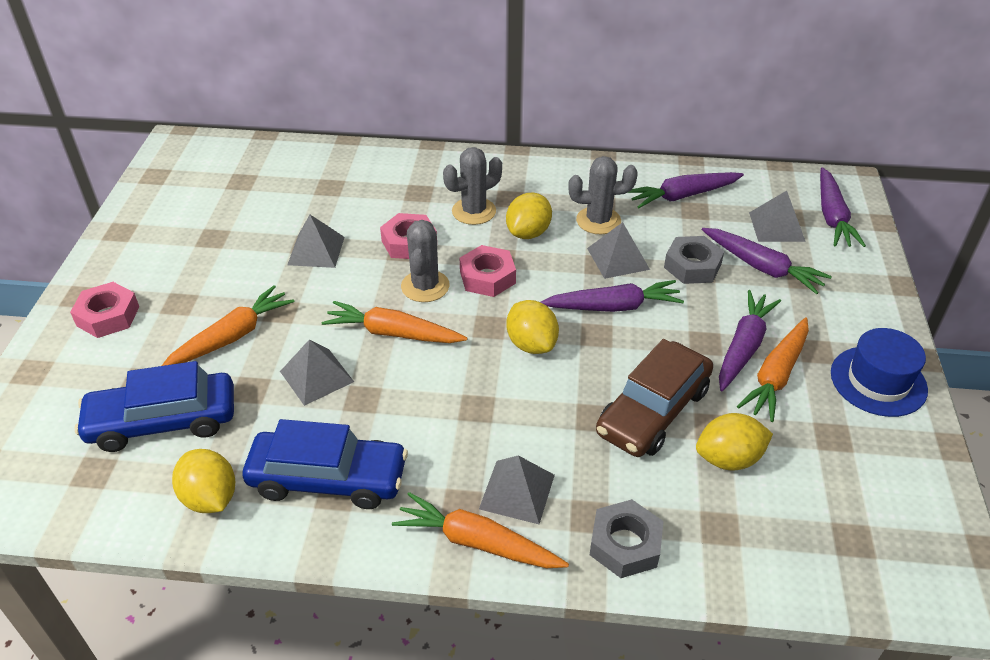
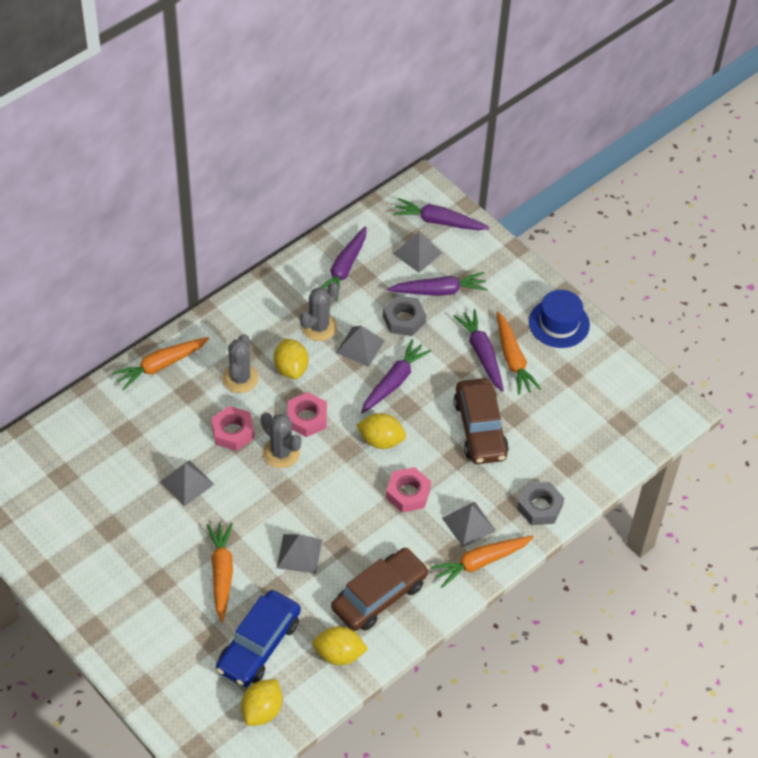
camera: 50 degrees left, 10 degrees up
(108, 316) = (131, 625): pink nut -> pink nut (408, 493)
(328, 479) = (379, 596): blue car -> brown car
(393, 333) = (303, 496): orange carrot -> orange carrot (160, 366)
(728, 459) = (537, 425): yellow lemon -> yellow lemon (262, 710)
(832, 217) = (438, 221): purple carrot -> purple carrot turned 150 degrees clockwise

